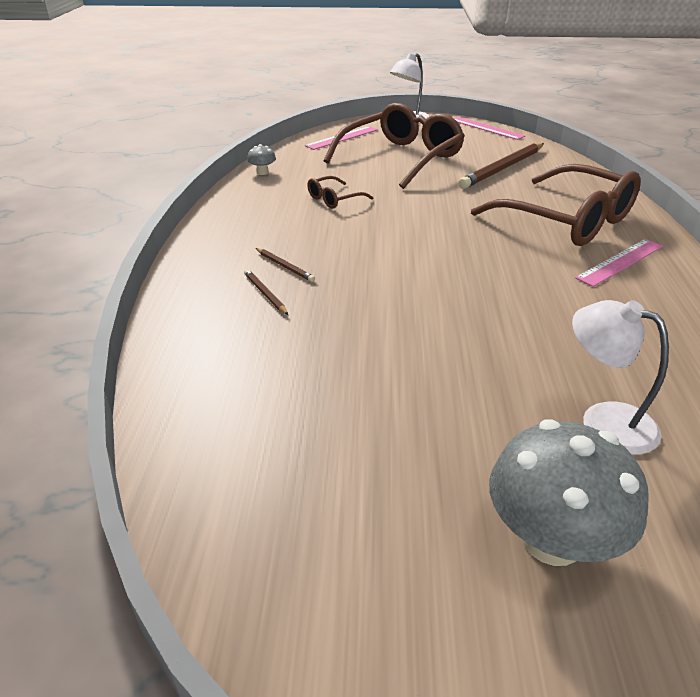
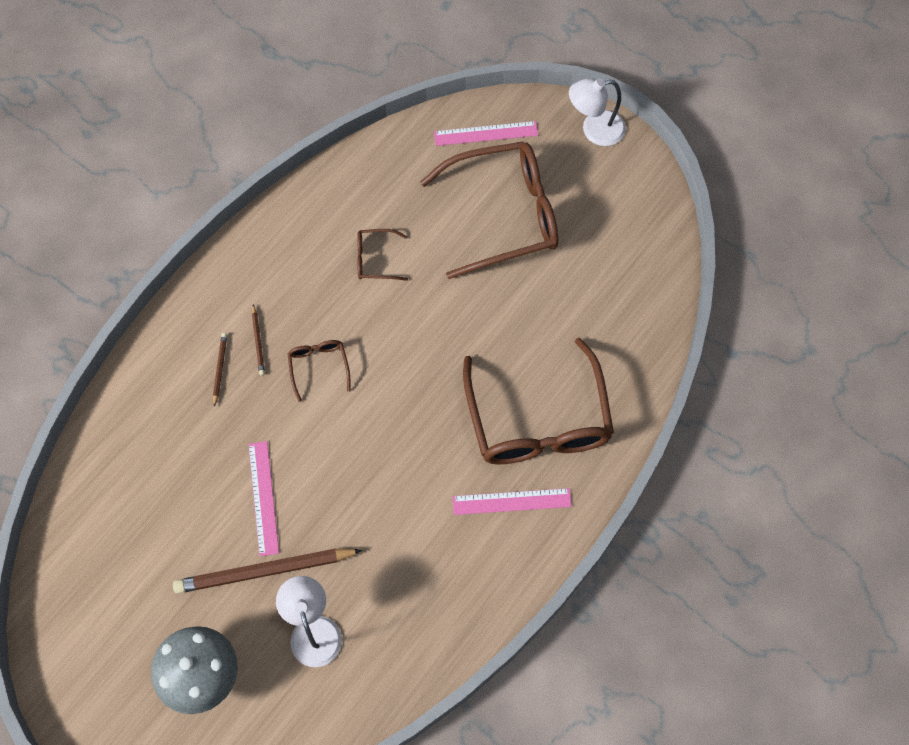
camera: 35 degrees right, 30 degrees up
(262, 172) = (353, 168): grey mushroom -> none
(360, 259) = (319, 367): none -> brown glasses
(486, 128) = (659, 198): pink ruler -> pink ruler (263, 497)
(503, 168) = (581, 296): brown pencil -> brown pencil (265, 571)

